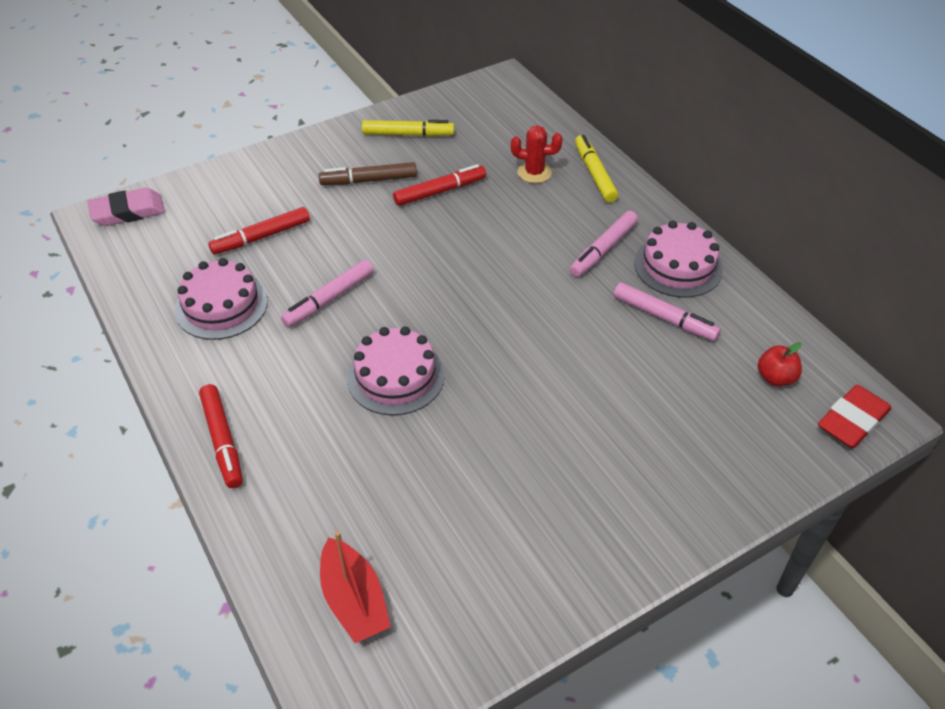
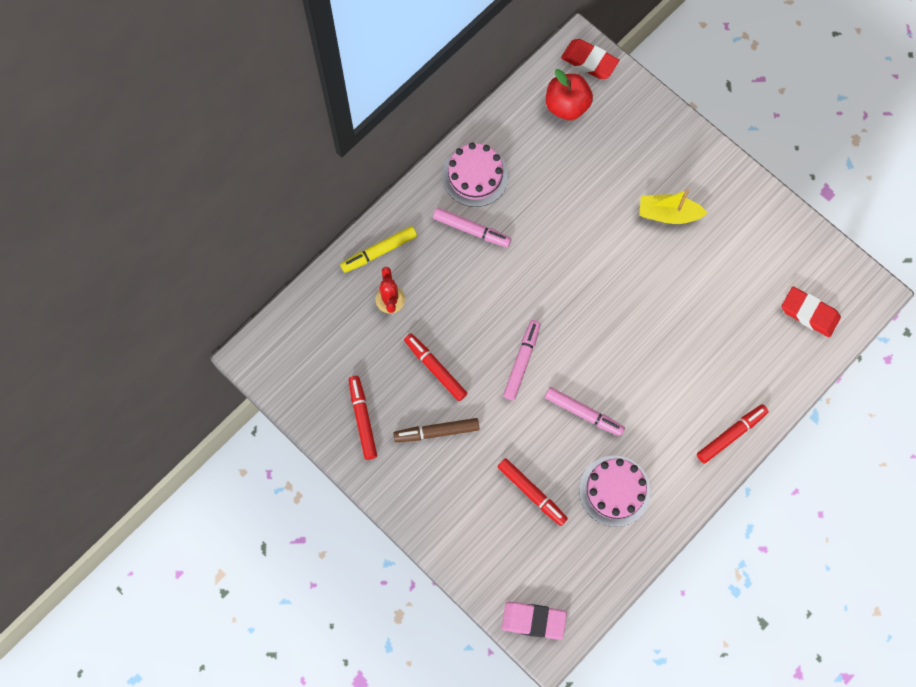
camera: 105 degrees left, 25 degrees up
(128, 212) = (533, 620): pink eraser -> pink eraser turned 45 degrees counterclockwise
(354, 600) = (809, 313): red boat -> red eraser
(368, 180) = (436, 432): brown marker -> brown marker turned 105 degrees clockwise
(395, 376) = (642, 342): pink cake -> none
(408, 134) = (363, 419): yellow marker -> red marker
(577, 454) = (668, 214): none -> yellow boat
(664, 318) = (532, 179): pink marker -> pink marker (522, 361)
(775, 378) = (566, 106): red apple -> red apple, size x1.66

